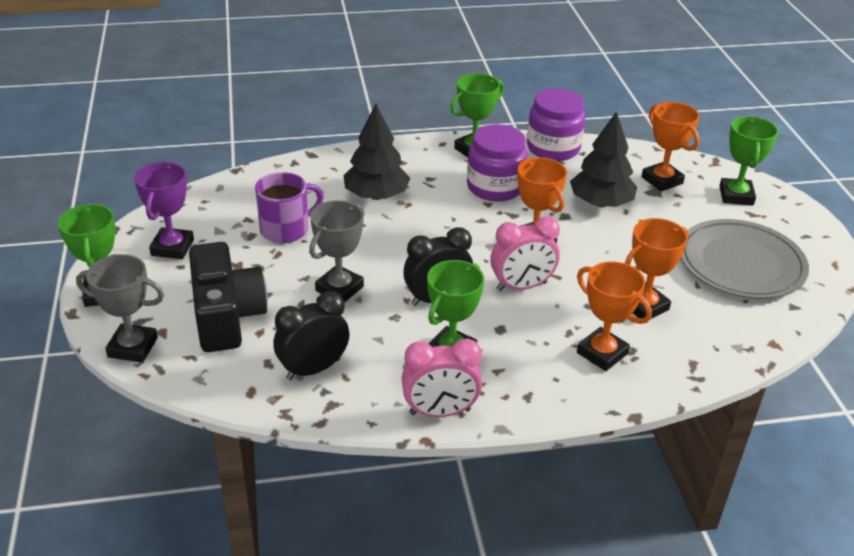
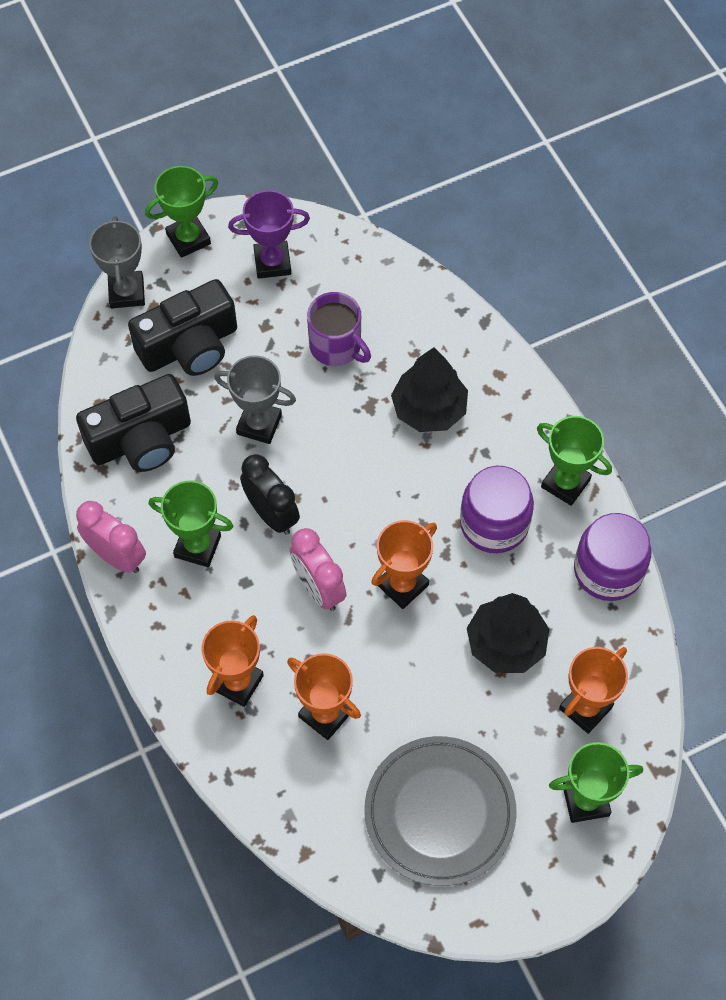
camera: 75 degrees right, 25 degrees up
(313, 369) = (141, 440): black clock -> black camera
(440, 412) = (117, 556): pink clock -> pink clock turned 150 degrees clockwise

